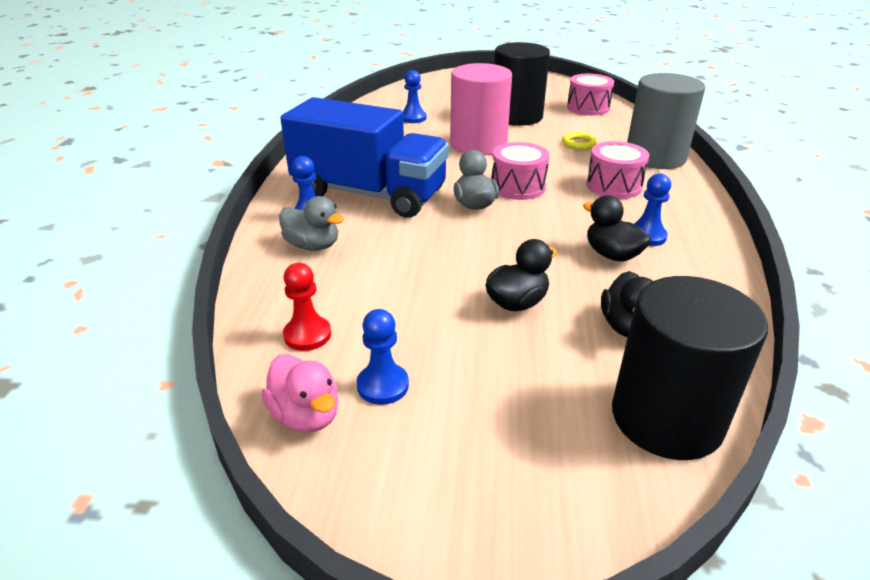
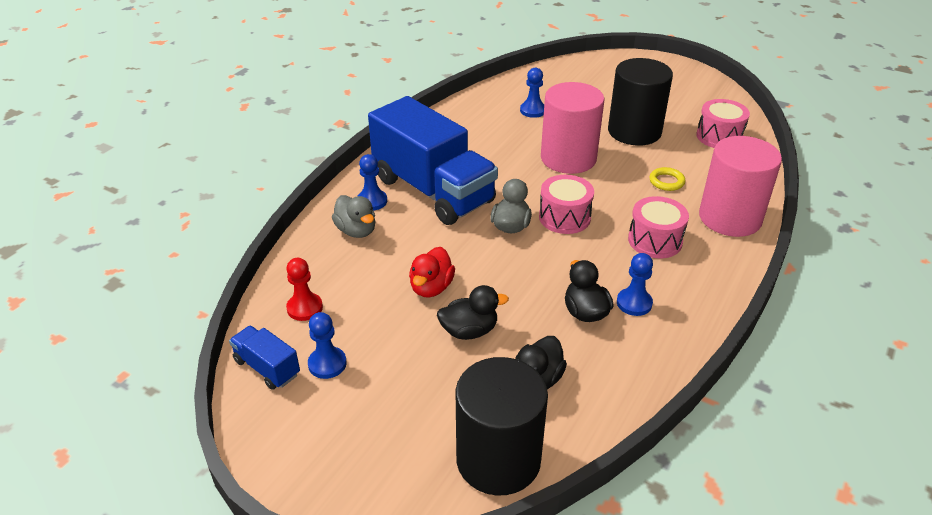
camera: 25 degrees right, 5 degrees up
(306, 415) = (267, 367): pink duck -> blue truck
(441, 275) = (431, 288): none -> red duck
(655, 157) = (730, 218): grey cylinder -> pink cylinder

